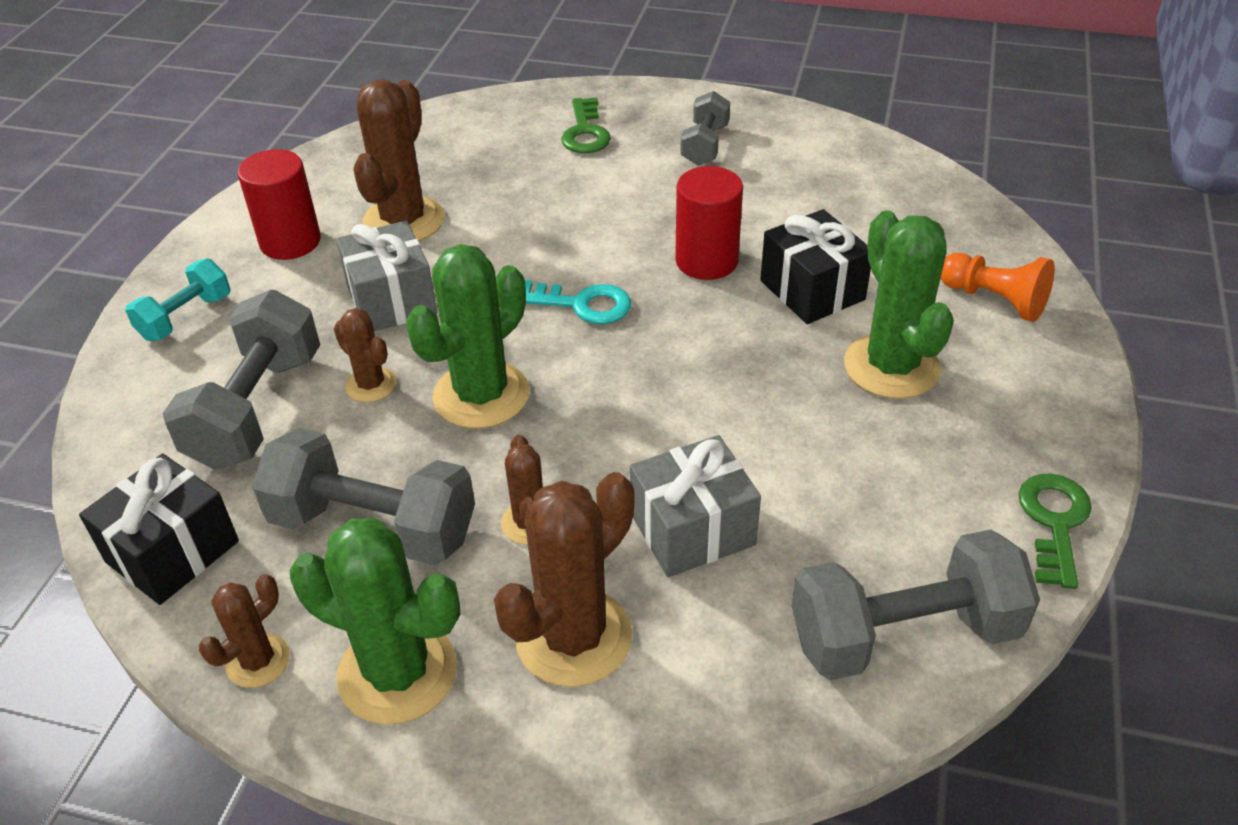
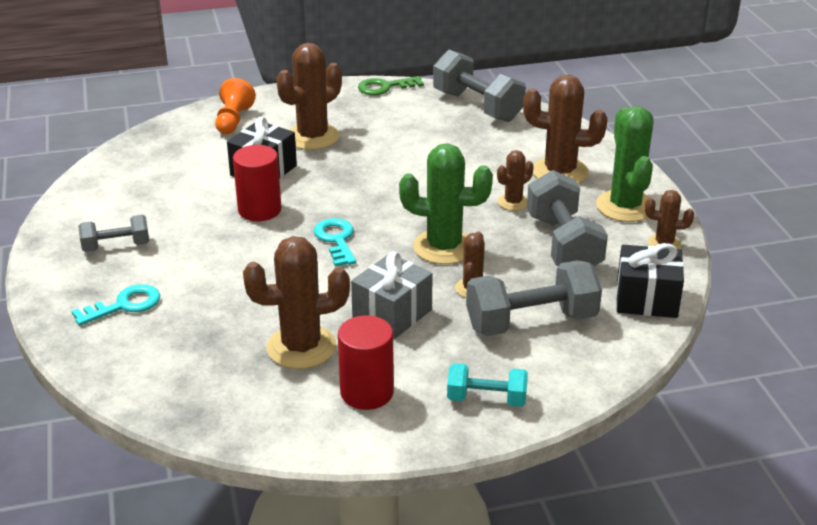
camera: 120 degrees left, 10 degrees down
(585, 132) = (124, 305): green key -> turquoise key
(692, 529) = (472, 161): grey gift -> none
(891, 367) = (312, 137): green cactus -> brown cactus

